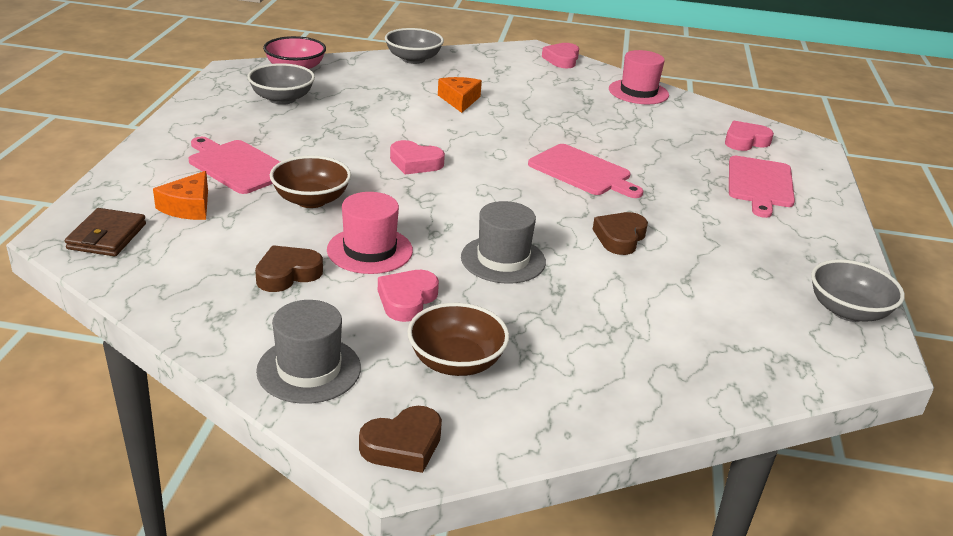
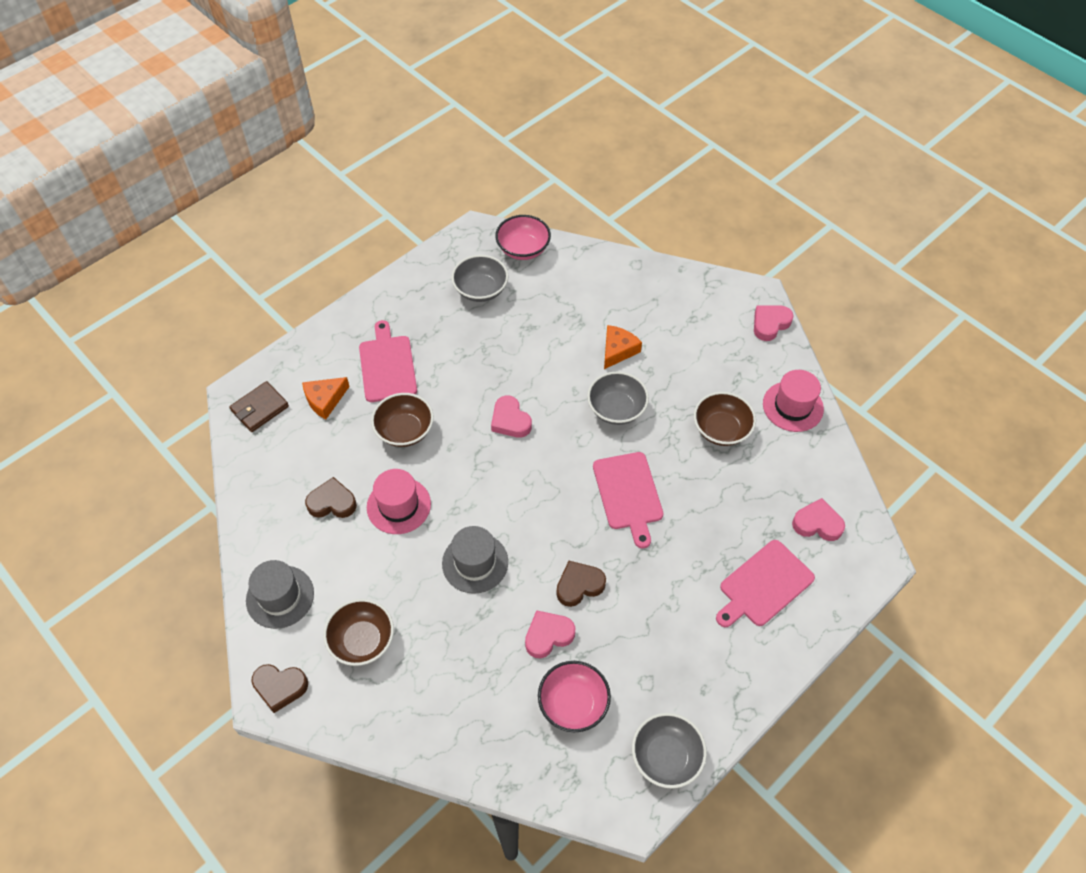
camera: 40 degrees right, 25 degrees up
(407, 300) = (381, 568): pink heart -> pink heart (548, 635)
(413, 59) = (632, 270): grey bowl -> grey bowl (616, 409)
(604, 117) = (721, 429): none -> brown bowl
(725, 313) = (573, 704): none -> pink bowl

